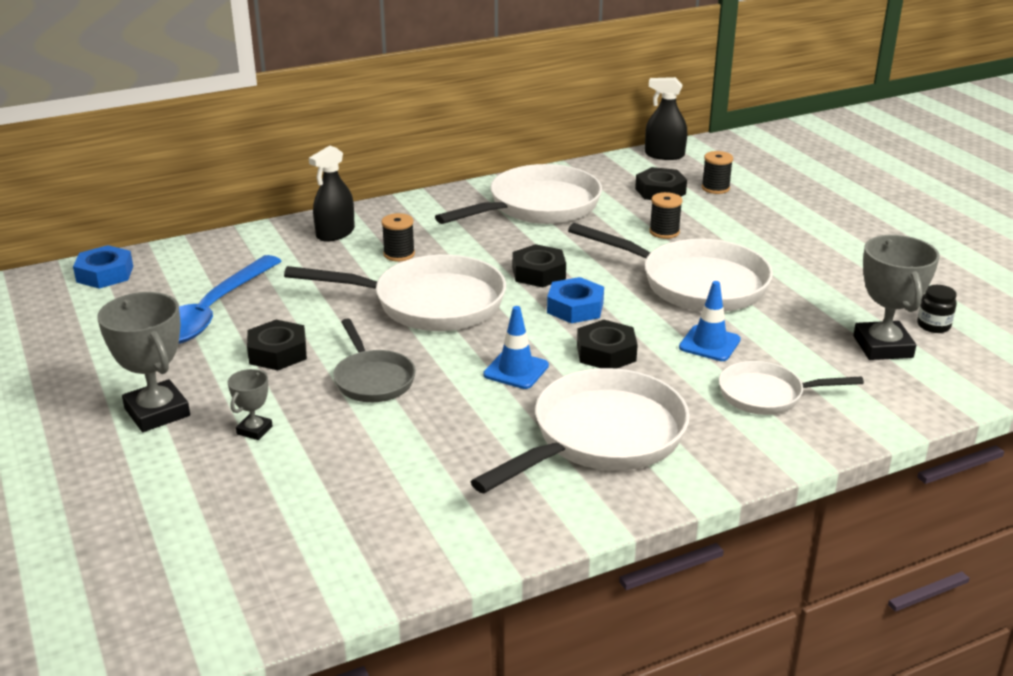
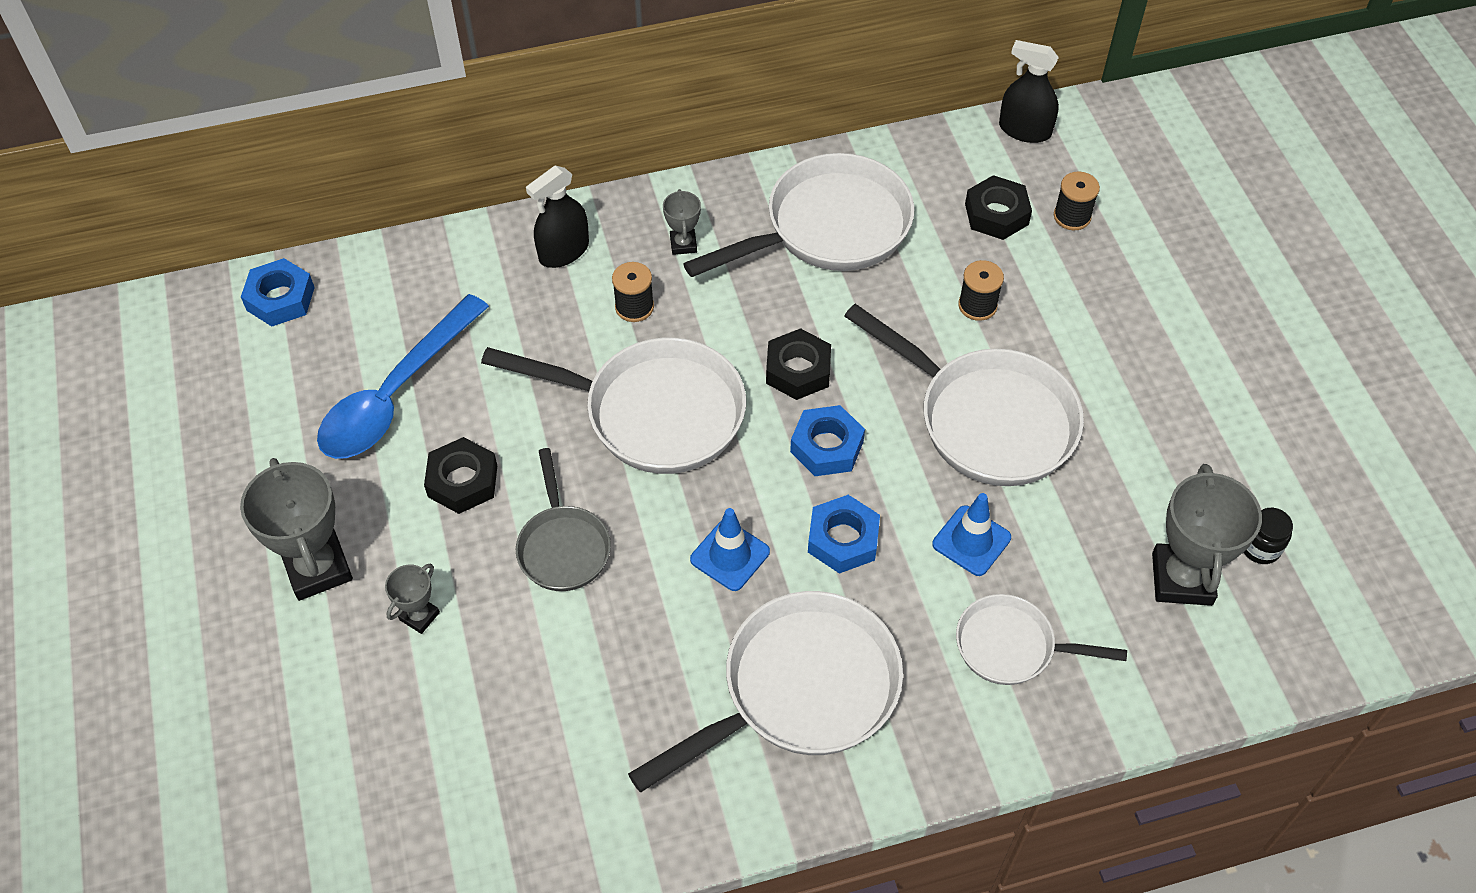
camera: 10 degrees right, 25 degrees up
(429, 222) = (683, 244): none -> grey trophy
(606, 353) = (843, 539): black nut -> blue nut

